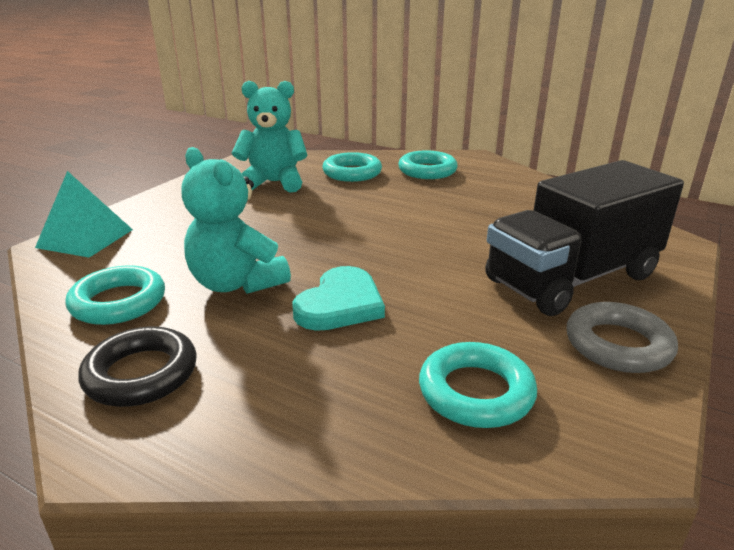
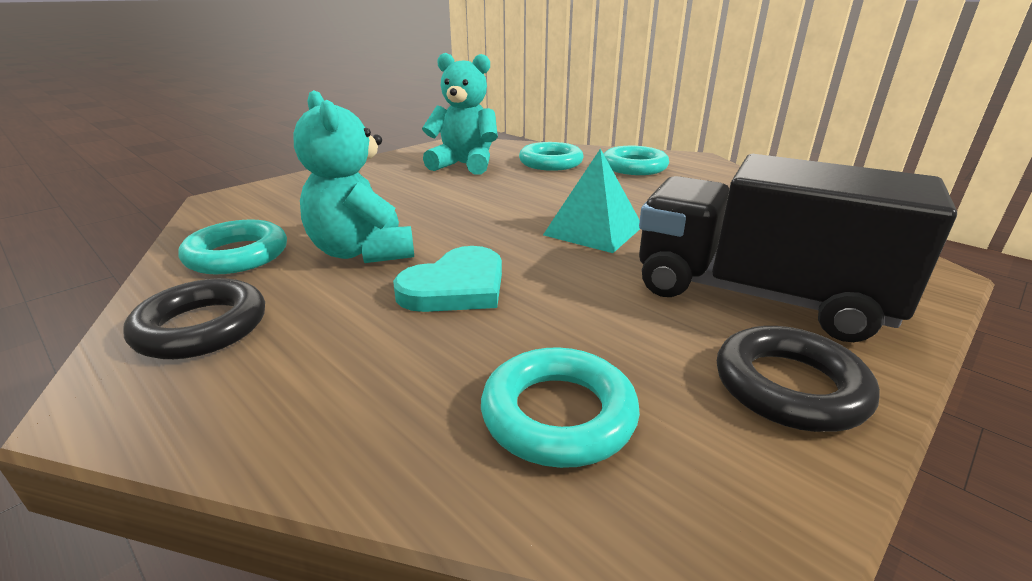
camera: 15 degrees right, 0 degrees up
(85, 238) = (254, 196): turquoise pyramid -> turquoise pyramid (593, 230)
(572, 278) = (757, 295): black truck -> black truck turned 45 degrees clockwise
(618, 345) = (789, 387): grey ring -> black ring

